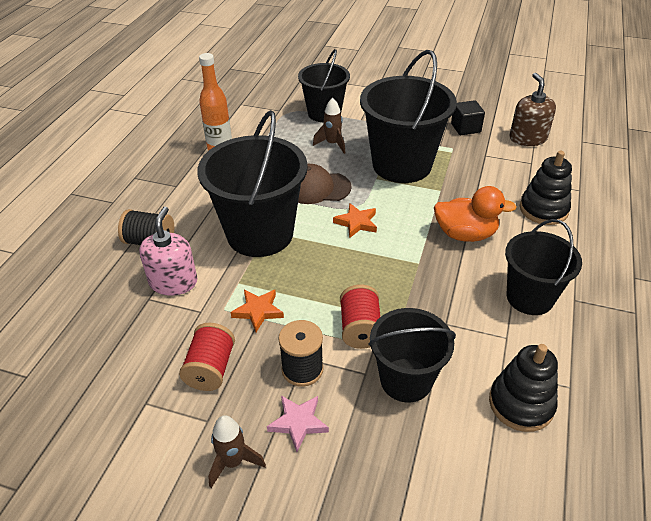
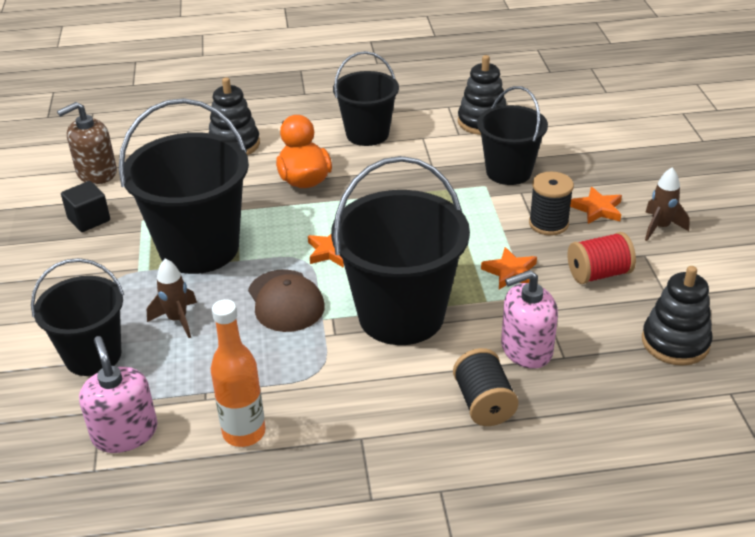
camera: 115 degrees left, 5 degrees down
(98, 374) = (675, 342): none -> black stacking toy
(256, 115) = (125, 433): none -> pink soap dispenser
(298, 423) = (597, 209): pink star -> orange star
(360, 329) = (477, 207): red spool -> none

